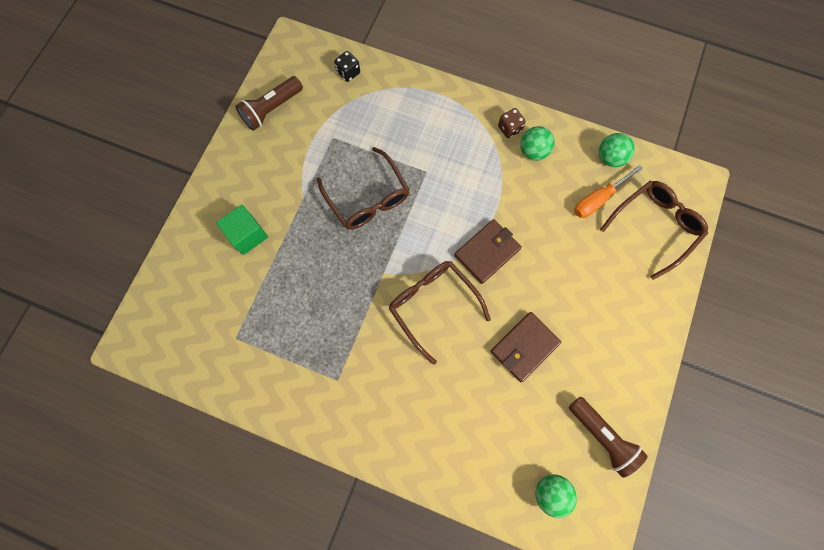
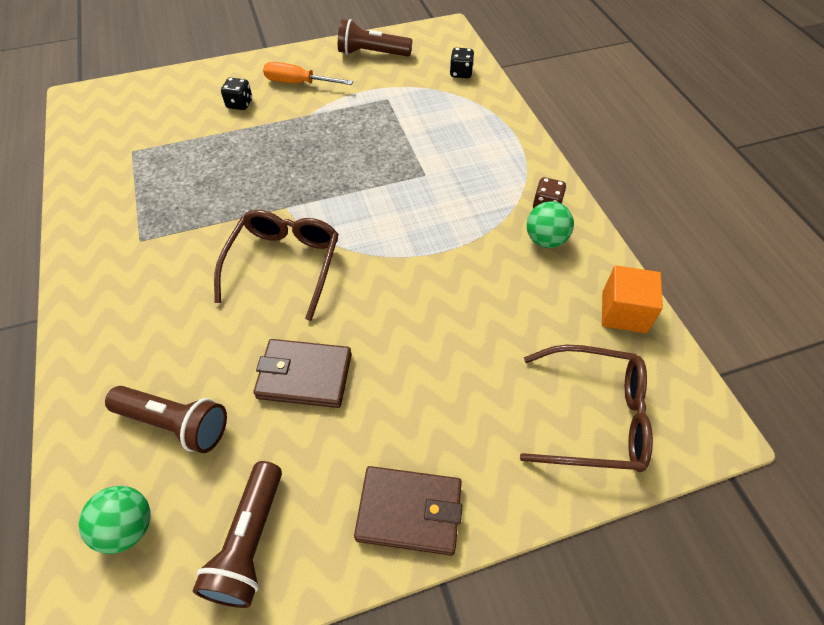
camera: 50 degrees right, 20 degrees down
(247, 235) = (239, 104): green cube -> black dice
(367, 197) = (353, 152): brown glasses -> none
(487, 252) = (387, 272): brown wallet -> brown wallet (409, 511)
(503, 434) = (175, 423): none -> brown flashlight
(598, 199) = (560, 333): orange screwdriver -> orange screwdriver (298, 83)
(609, 158) = (624, 312): green ball -> orange cube

